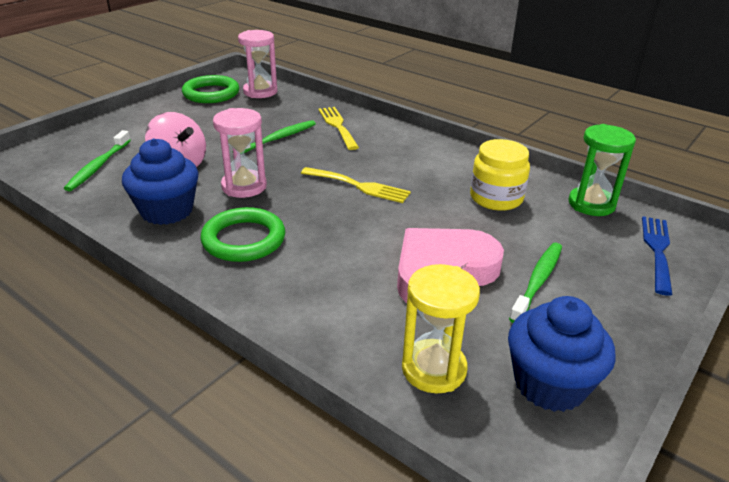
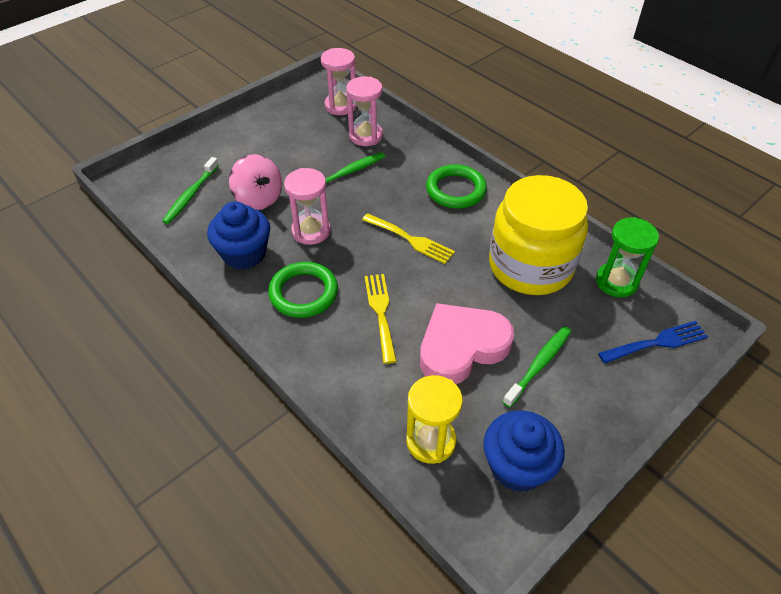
camera: 10 degrees right, 15 degrees up
(211, 93) = (295, 105): green ring -> green ring (455, 190)
(291, 111) = (366, 136): none -> pink hourglass
(337, 126) = (405, 159): yellow fork -> yellow fork (380, 313)
(496, 198) = (530, 266): yellow jar -> yellow jar, size x1.78
(657, 250) = (657, 342): blue fork -> blue fork turned 45 degrees clockwise

